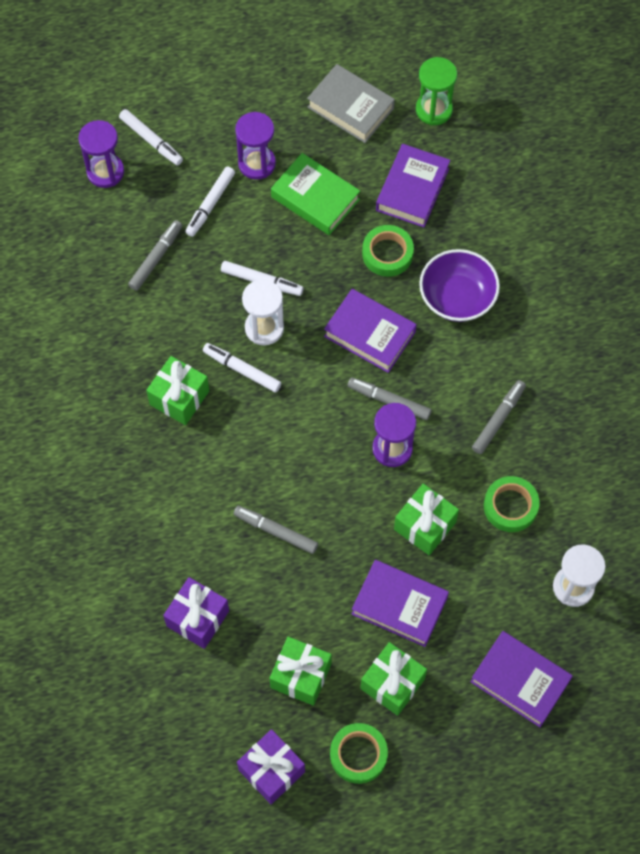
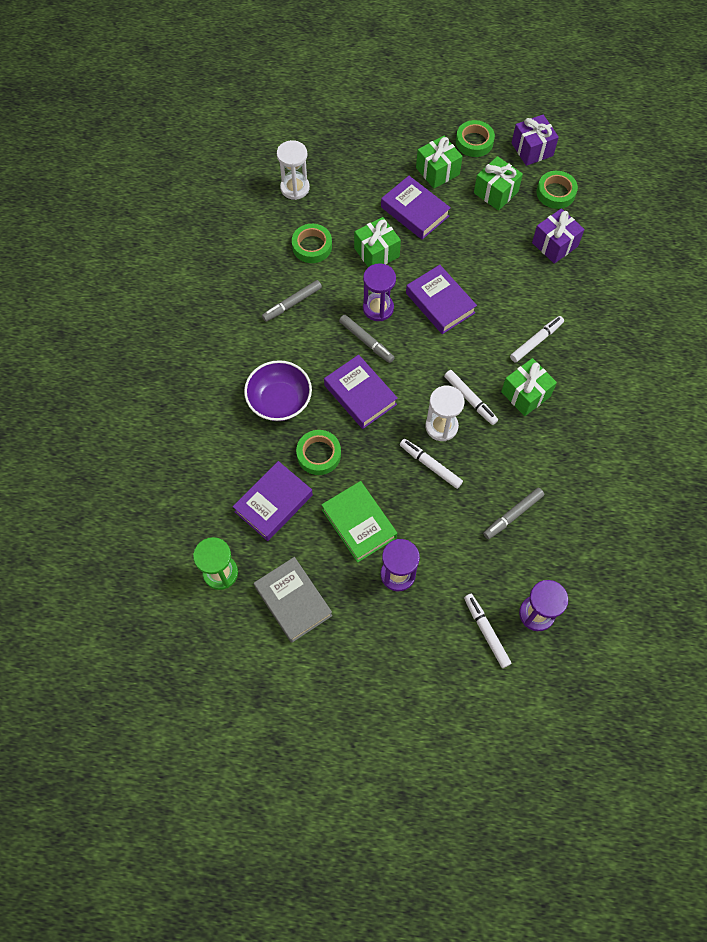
camera: 160 degrees left, 0 degrees up
(210, 204) = (451, 549): white marker -> white marker (536, 341)
(218, 704) = (555, 193): none -> green tape
(276, 531) = (483, 280): grey marker -> none
(520, 681) = (355, 149): purple book -> purple book (440, 303)

